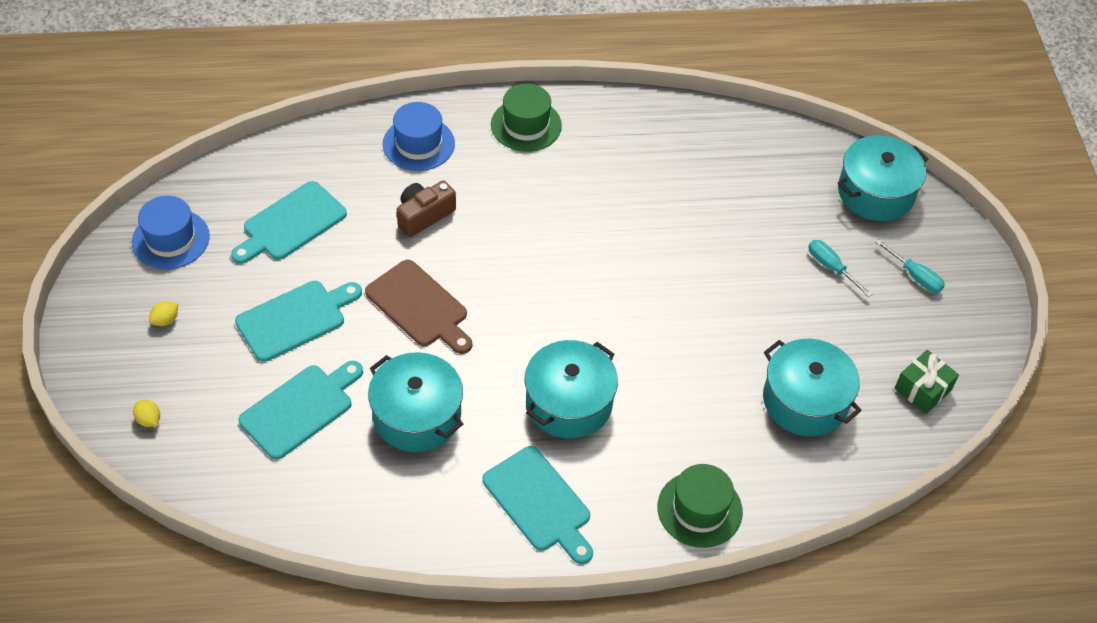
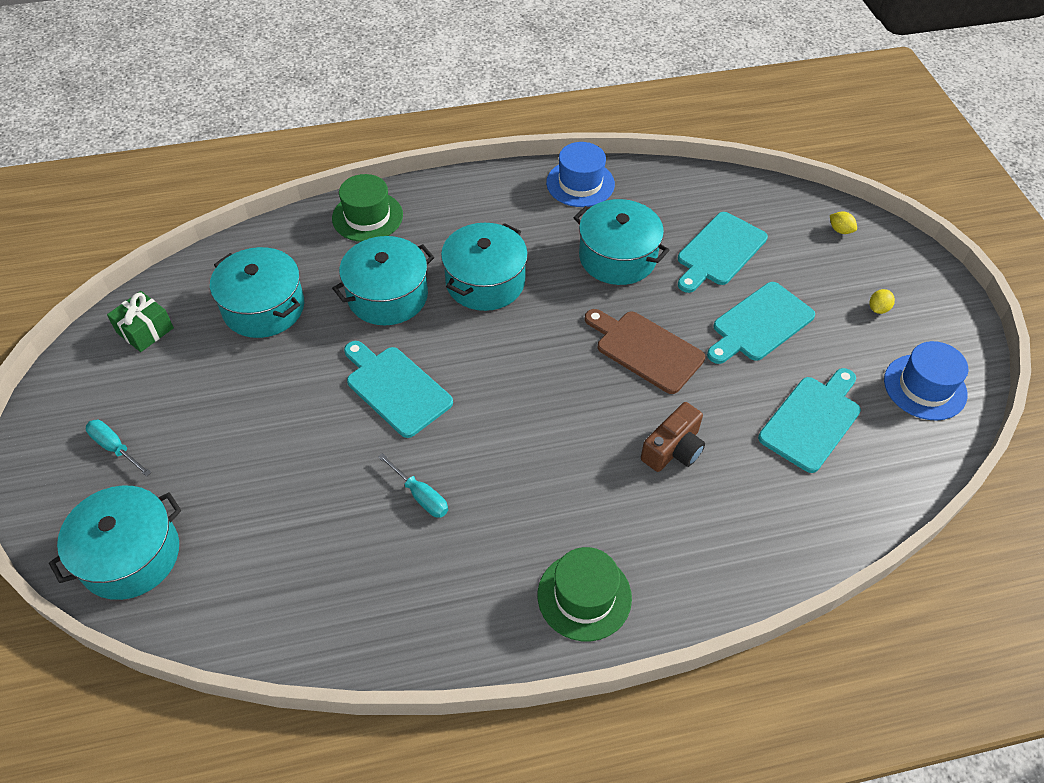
camera: 175 degrees right, 0 degrees up
(418, 144) = (711, 546): blue hat -> blue hat (580, 183)
(539, 503) = (499, 208): turquoise cutting board -> turquoise cutting board (396, 388)
(674, 398) = (387, 296): none -> turquoise pot
(831, 267) = (210, 446): turquoise screwdriver -> turquoise screwdriver (420, 496)

